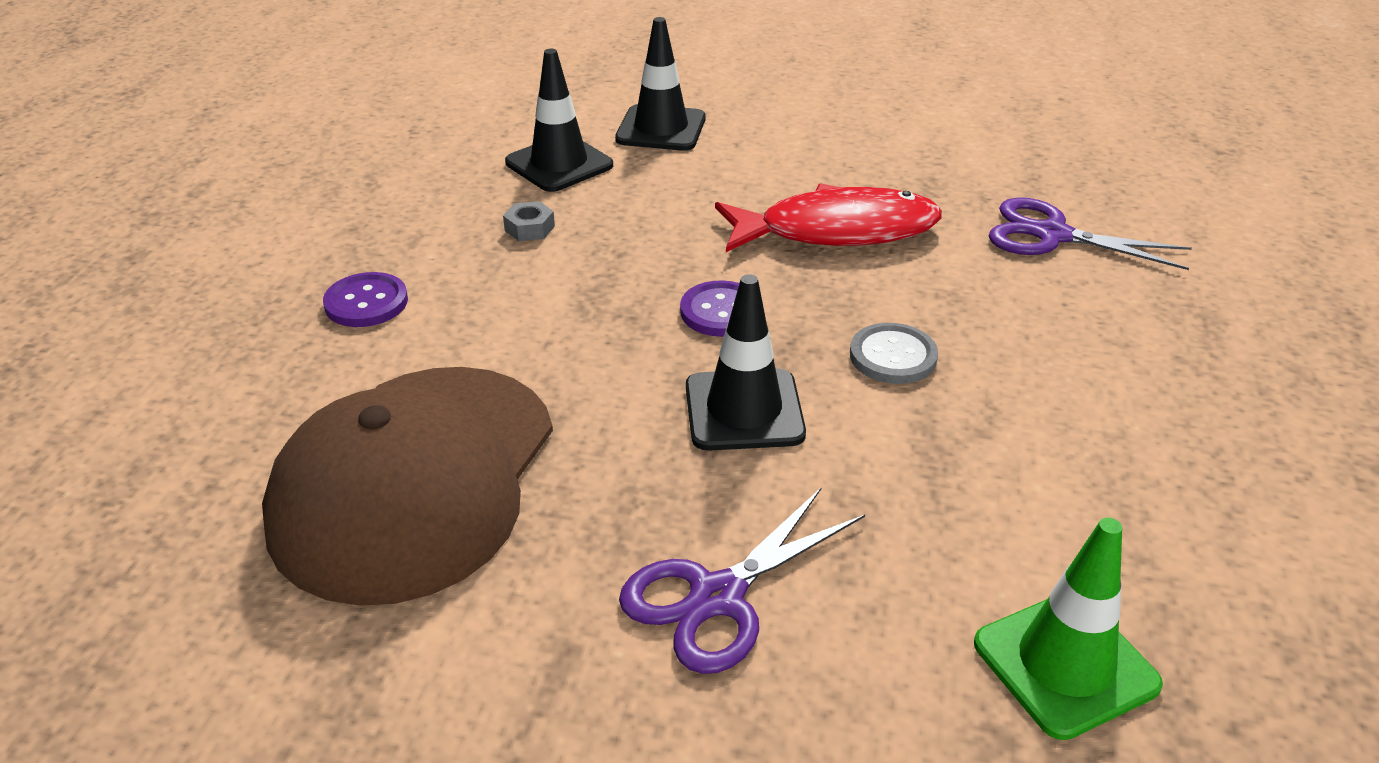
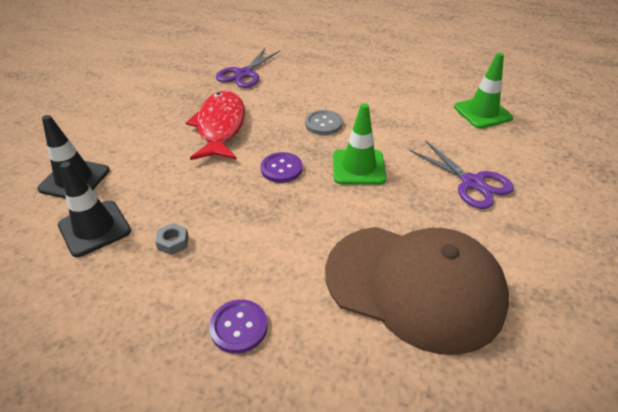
camera: 85 degrees left, 5 degrees up
(744, 410) = (358, 167): black traffic cone -> green traffic cone

